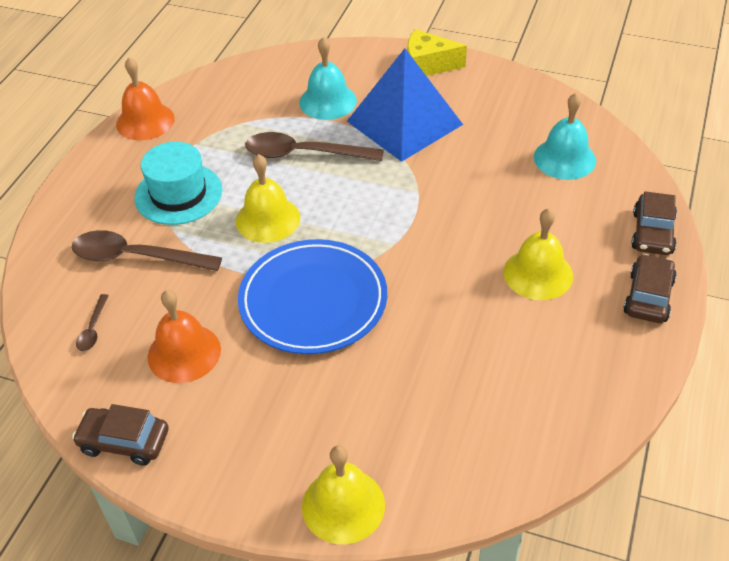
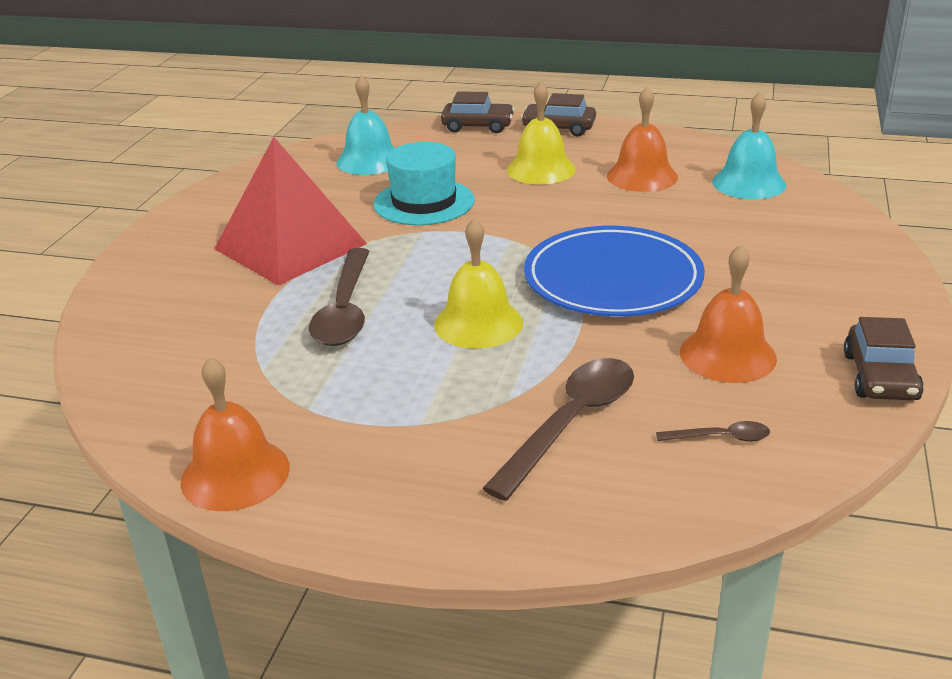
camera: 95 degrees left, 15 degrees down
(136, 257) = (571, 423): brown spoon -> brown spoon turned 150 degrees counterclockwise
(178, 194) = (429, 406): turquoise hat -> turquoise hat (424, 202)
(328, 101) = (229, 303): turquoise bell -> turquoise bell (749, 183)
(343, 505) = (863, 241): yellow bell -> none
(404, 123) = (290, 246): blue pyramid -> red pyramid
(428, 65) = (170, 238): yellow cheese -> none
(516, 350) = (642, 176): none -> orange bell

